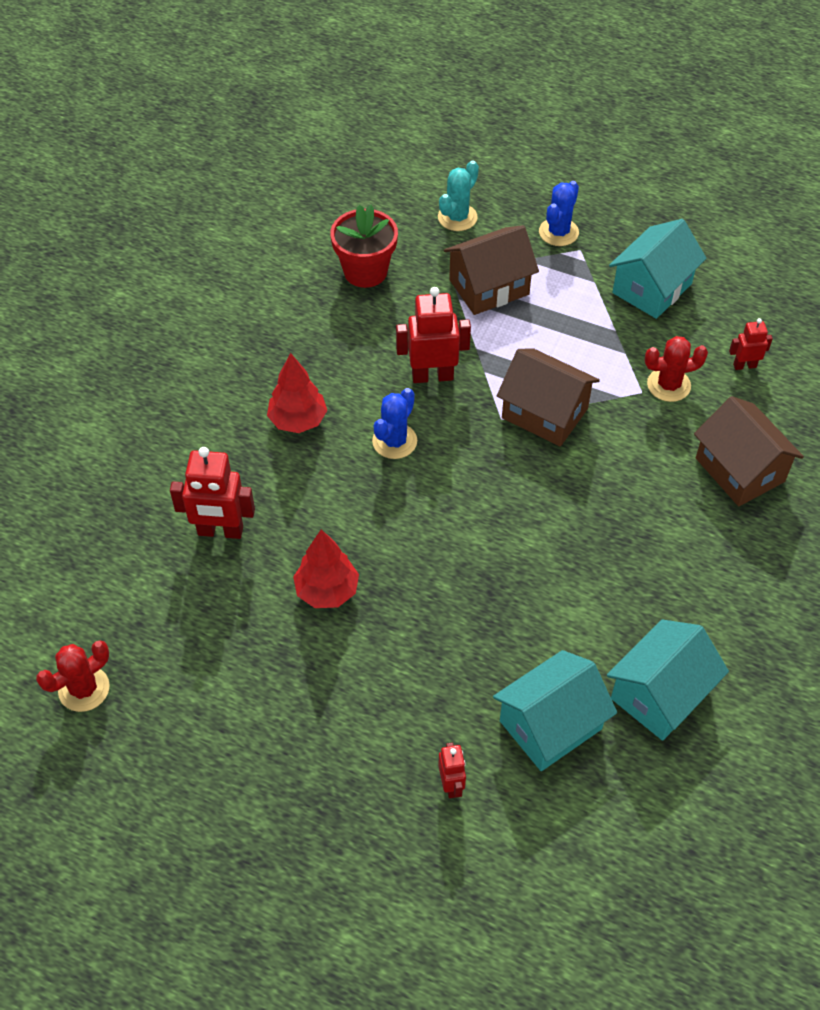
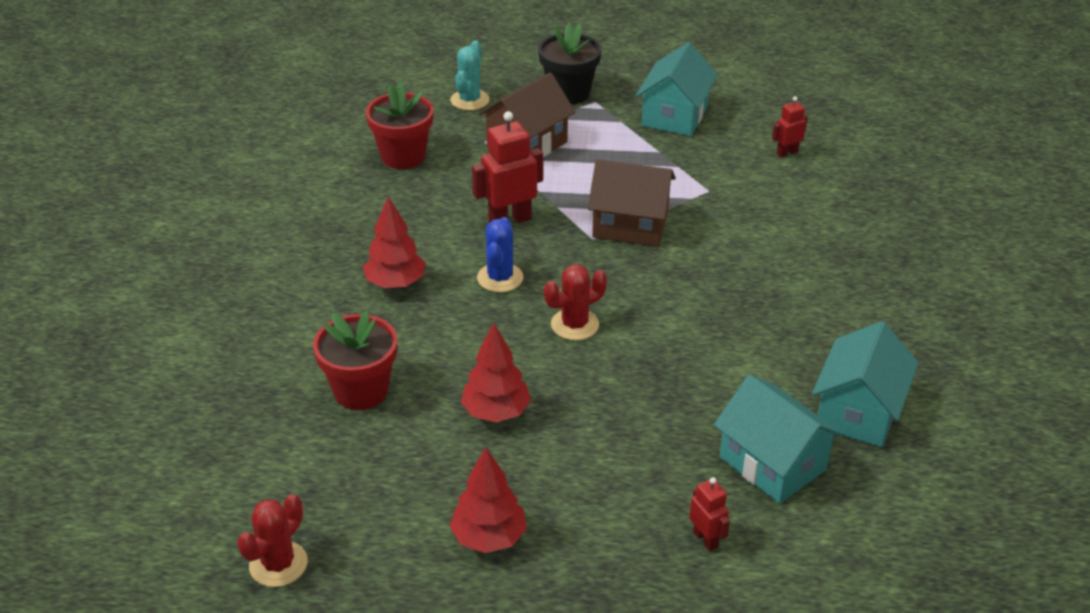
camera: 20 degrees left, 15 degrees down
(220, 531) = (361, 391): red robot -> red flower pot
(265, 720) = (489, 538): none -> red tree
(550, 725) = (772, 463): turquoise house -> turquoise house turned 75 degrees counterclockwise
(558, 232) = (569, 93): blue cactus -> black flower pot
(668, 385) = (729, 180): red cactus -> red cactus (574, 325)
(739, 470) = (827, 227): brown house -> none

